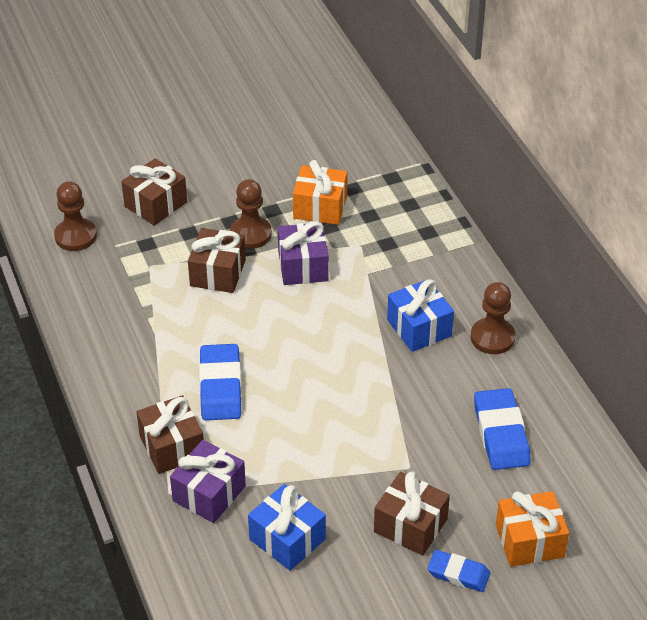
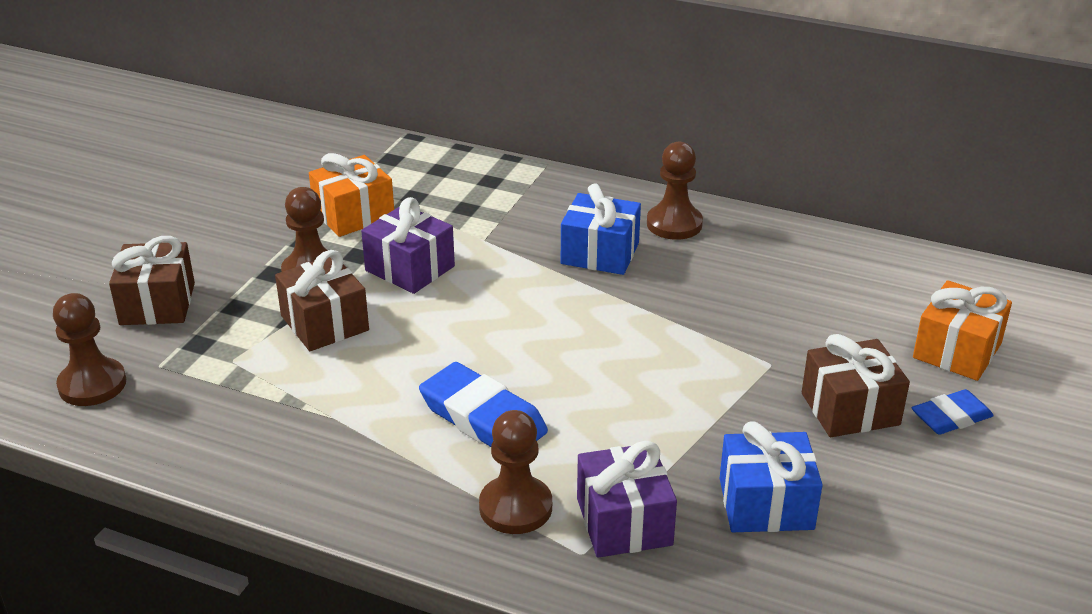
camera: 45 degrees left, 10 degrees down
(172, 447) = (515, 507): brown gift -> brown pawn
(501, 433) = (799, 288): blue eraser -> none

